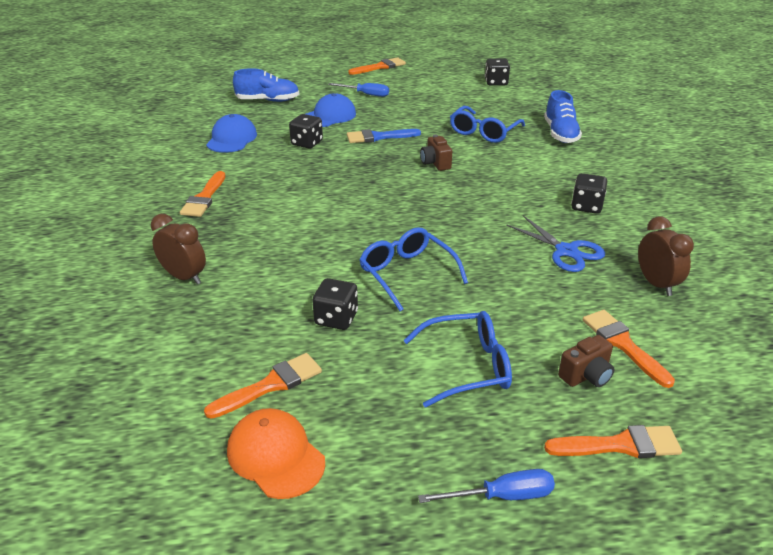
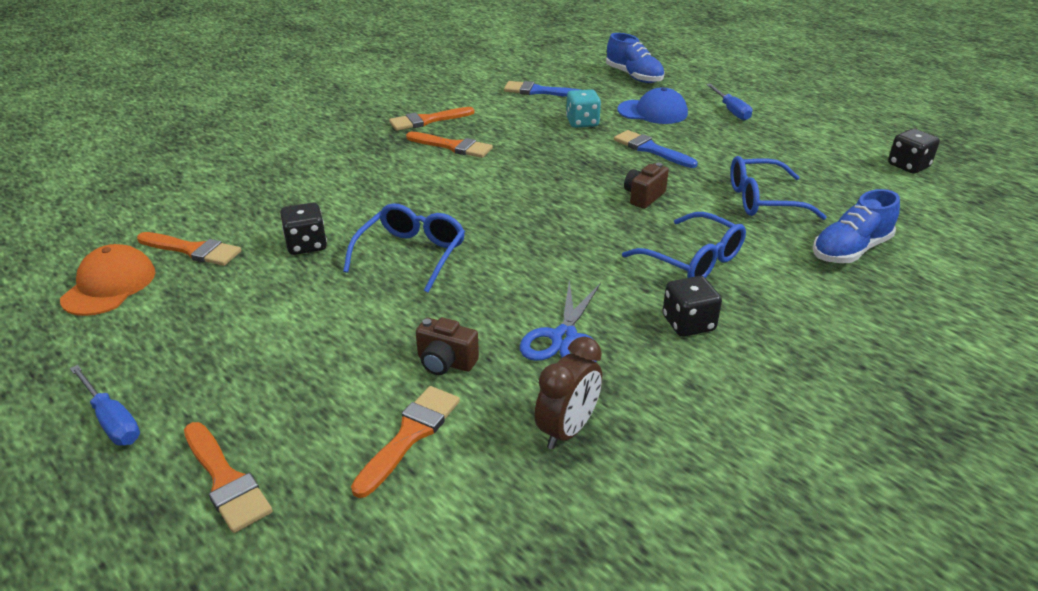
camera: 55 degrees right, 0 degrees up
(184, 277) = (305, 160): brown clock -> none
(232, 139) = (538, 91): blue cap -> blue brush
(307, 143) = (582, 122): black dice -> turquoise dice
(380, 67) = (808, 94): orange brush -> orange brush (453, 146)
(466, 367) = (288, 339): blue glasses -> blue glasses (692, 259)
(586, 375) = (329, 422): brown camera -> brown camera (445, 362)

